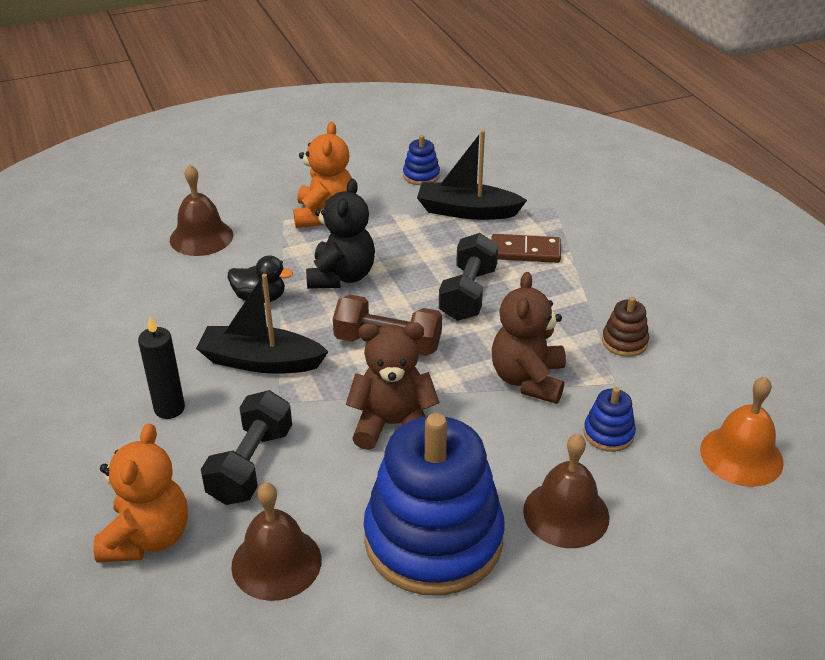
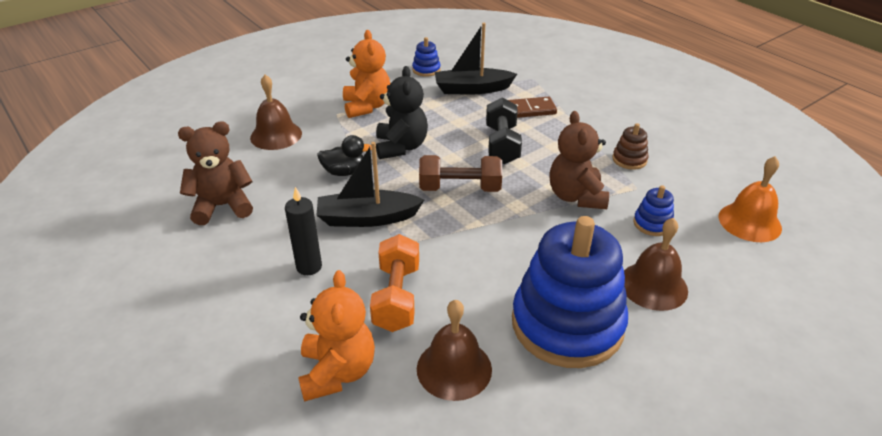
camera: 15 degrees left, 0 degrees up
(251, 465) = (397, 297): black dumbbell -> orange dumbbell
(393, 425) = (493, 246): brown teddy bear -> brown teddy bear (222, 206)

